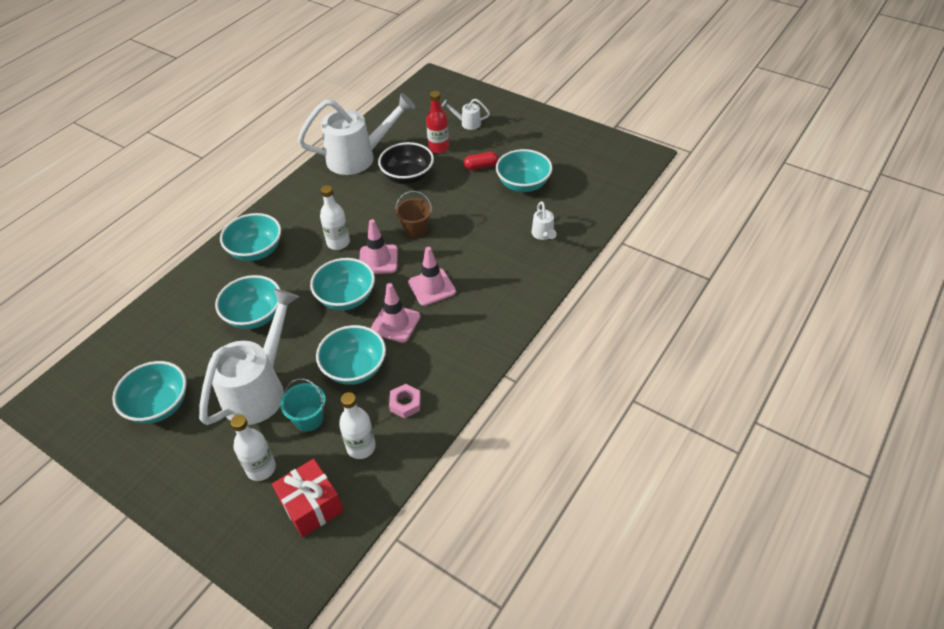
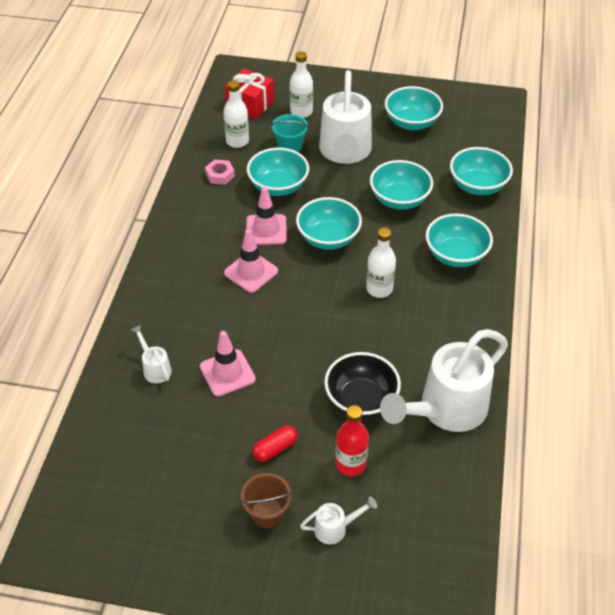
camera: 155 degrees right, 0 degrees up
(378, 260) = (323, 283): pink traffic cone -> pink traffic cone (227, 373)
(415, 229) = (306, 330): brown bucket -> brown bucket (267, 513)
(523, 184) = (206, 436): turquoise bowl -> turquoise bowl (477, 186)

